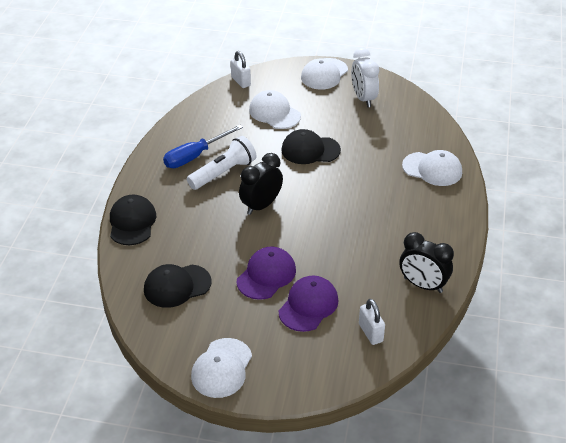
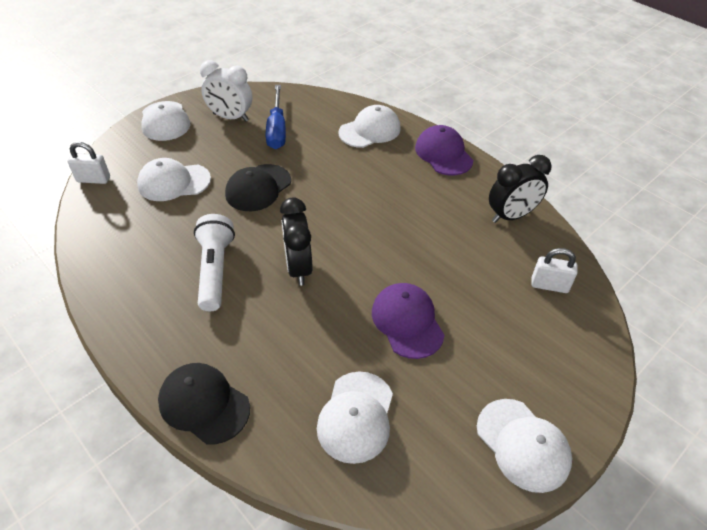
camera: 55 degrees left, 5 degrees up
(177, 286) = (356, 416): black cap -> white cap
(195, 156) = (160, 280): blue screwdriver -> blue screwdriver (277, 129)
(308, 305) = (478, 312): purple cap -> purple cap (443, 154)

